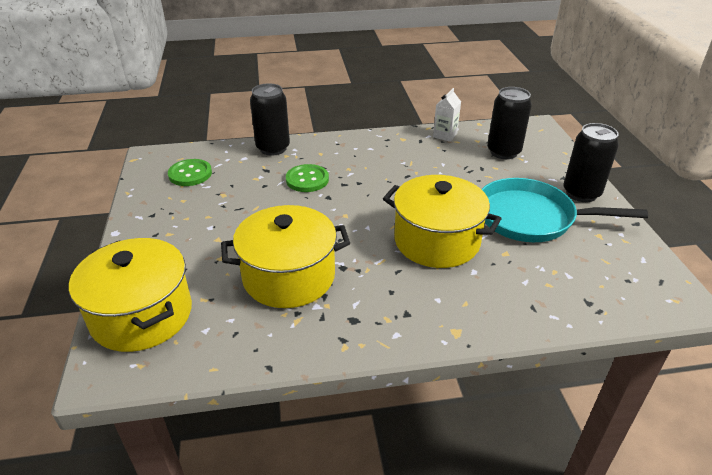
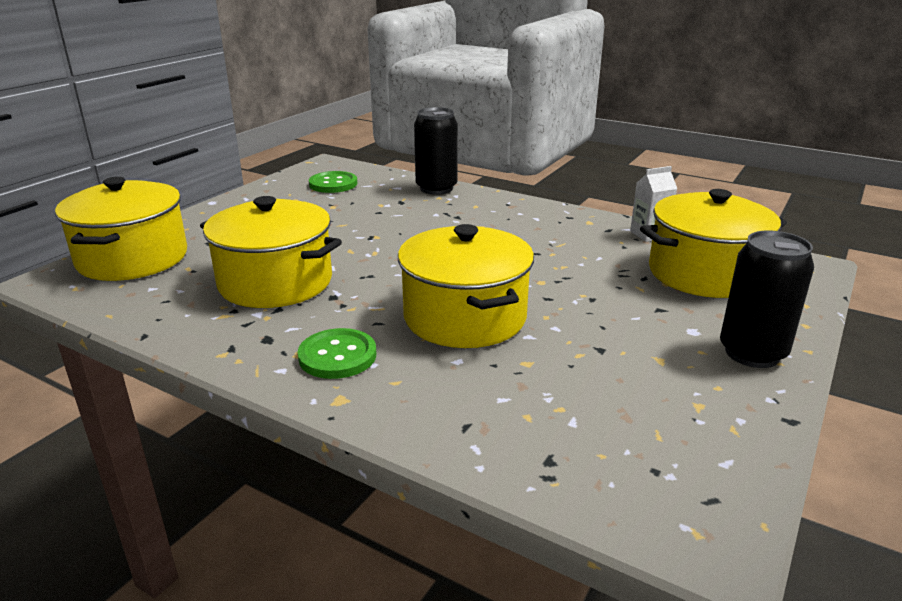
camera: 40 degrees right, 10 degrees down
(307, 180) = (424, 221): green button -> green button (337, 356)
(503, 152) = (704, 273): black can -> yellow pot
(531, 217) = (625, 346): turquoise pan -> none

